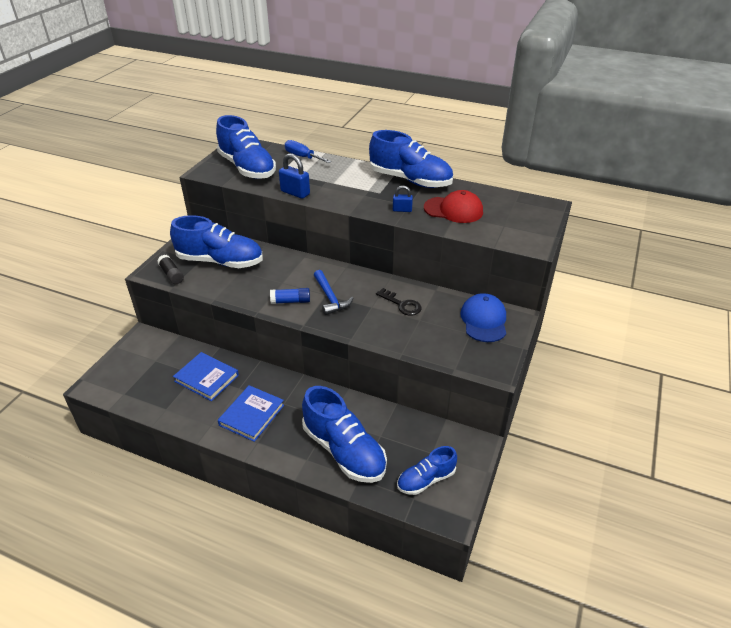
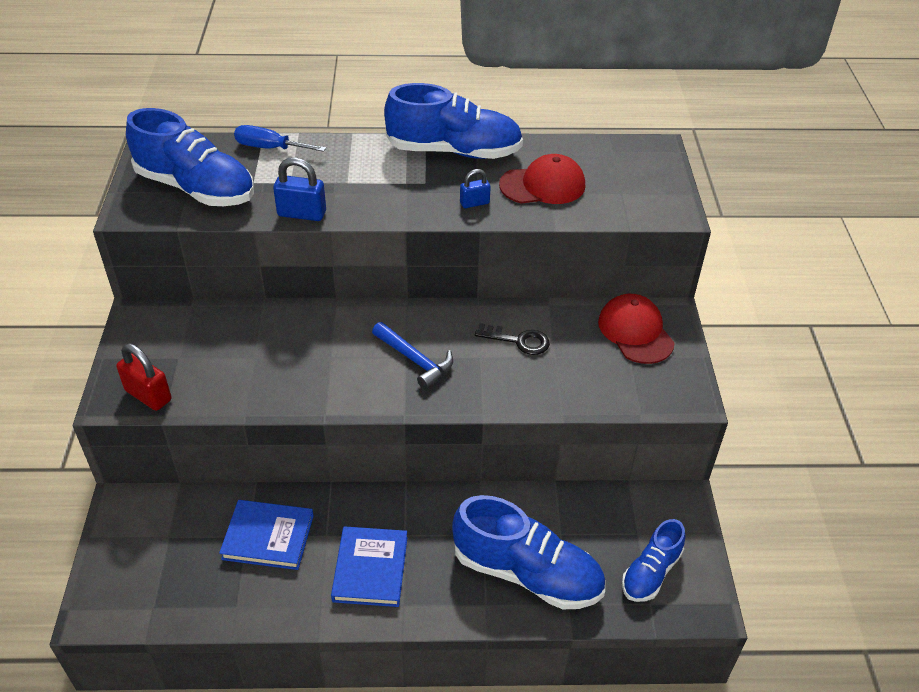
camera: 25 degrees left, 5 degrees up
(171, 275) = (148, 395): black glue stick -> red padlock
(220, 261) = (212, 350): blue shoe -> none
(291, 301) = (362, 383): blue glue stick -> none
(484, 320) = (635, 332): blue cap -> red cap

